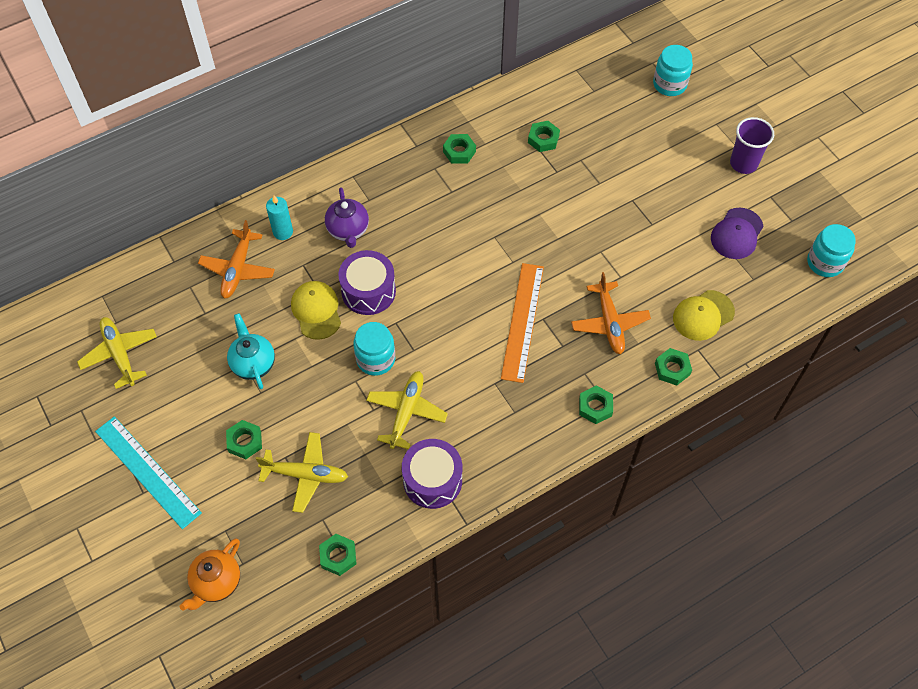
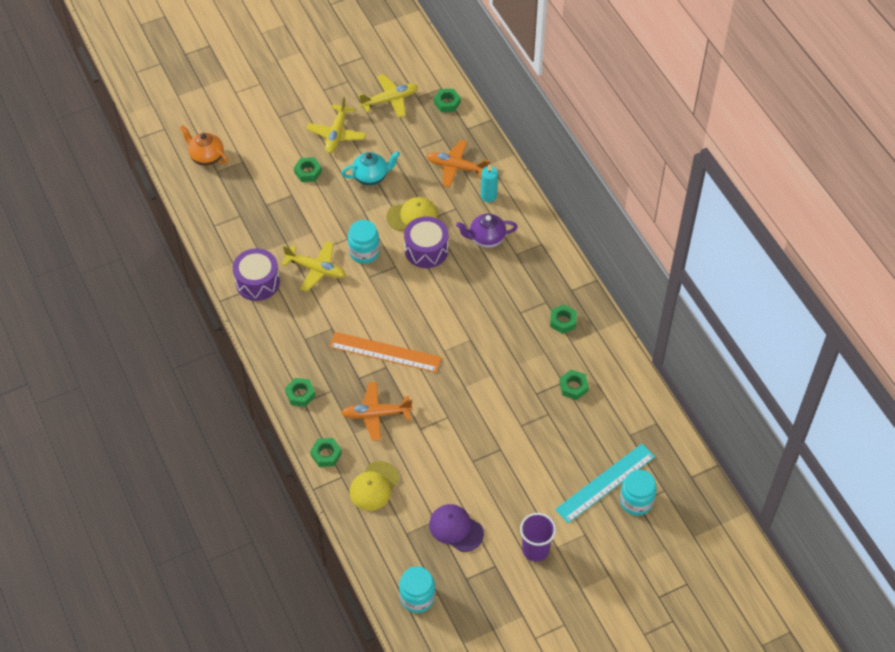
camera: 95 degrees right, 5 degrees down
(147, 471) = (294, 118): turquoise ruler -> turquoise ruler (605, 483)
(306, 474) = (276, 207): yellow plane -> yellow plane (336, 134)
(338, 556) = (211, 224): green nut -> green nut (447, 103)
(703, 315) = (374, 486): yellow cap -> yellow cap turned 120 degrees counterclockwise

